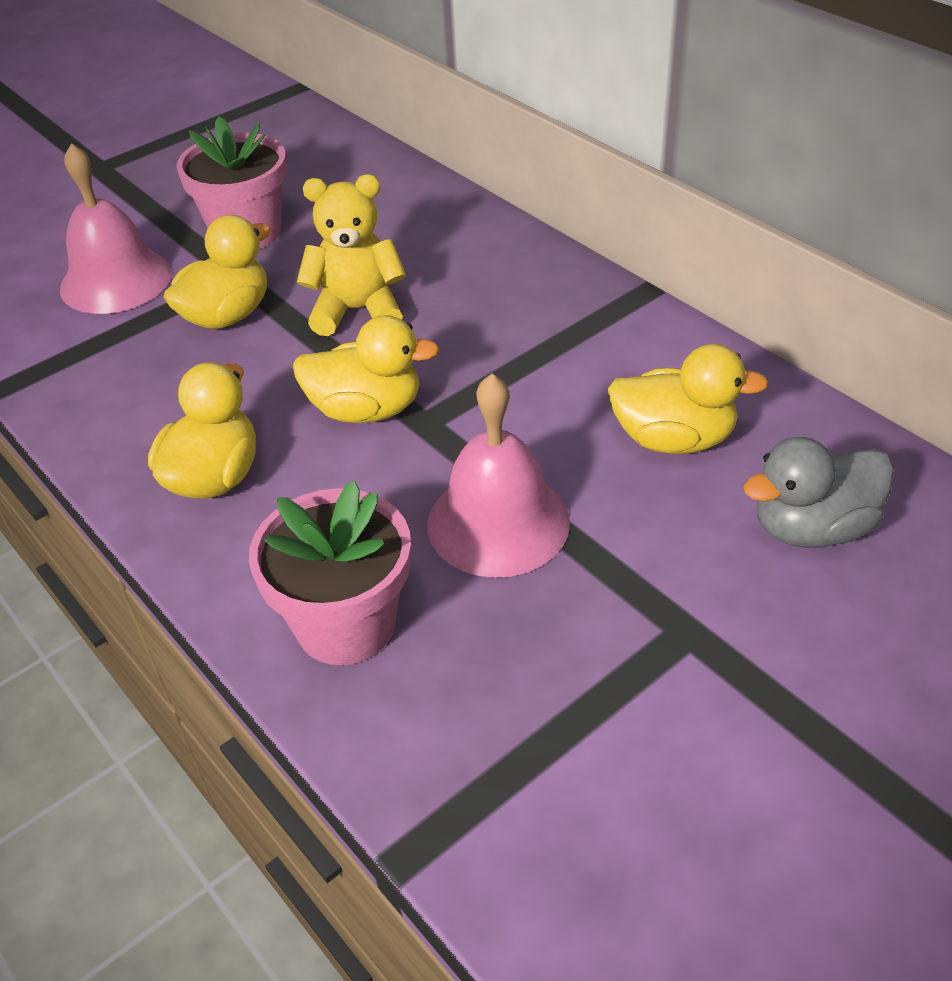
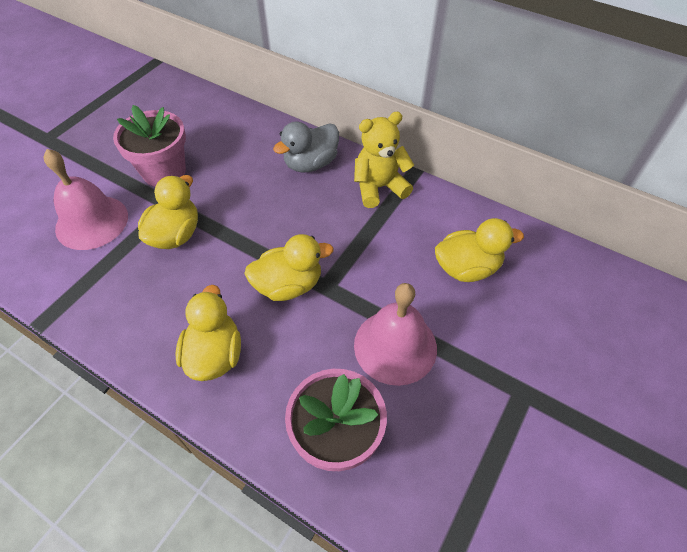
camera: 20 degrees left, 10 degrees up
(357, 310) = (255, 216): yellow teddy bear -> yellow teddy bear (379, 187)
(811, 528) = (558, 309): grey duck -> grey duck (311, 164)

